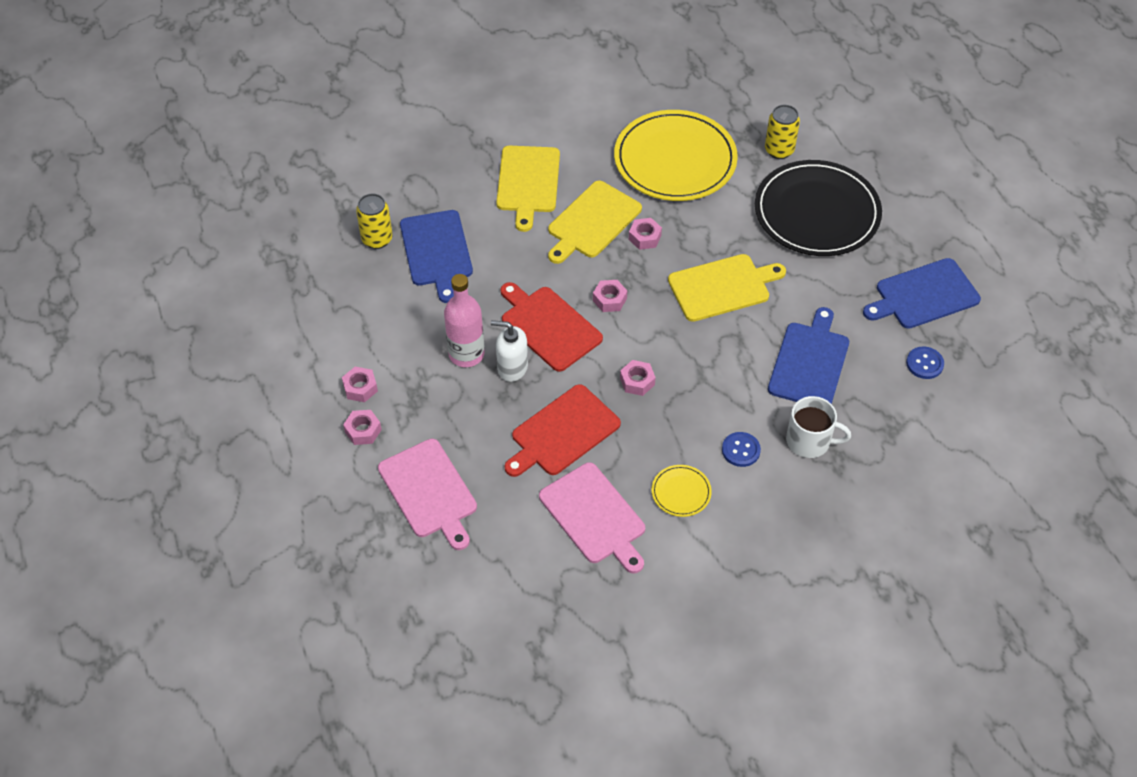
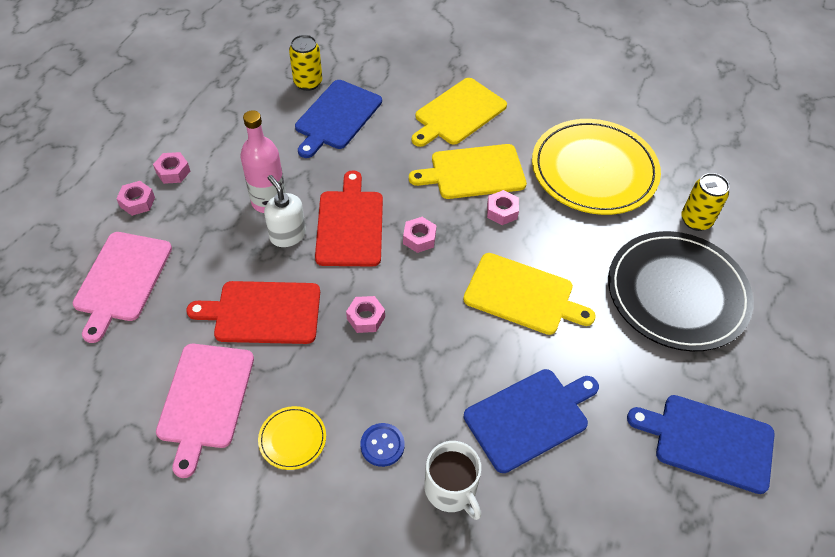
camera: 40 degrees right, 0 degrees up
(924, 364) = (642, 508): blue button -> none

